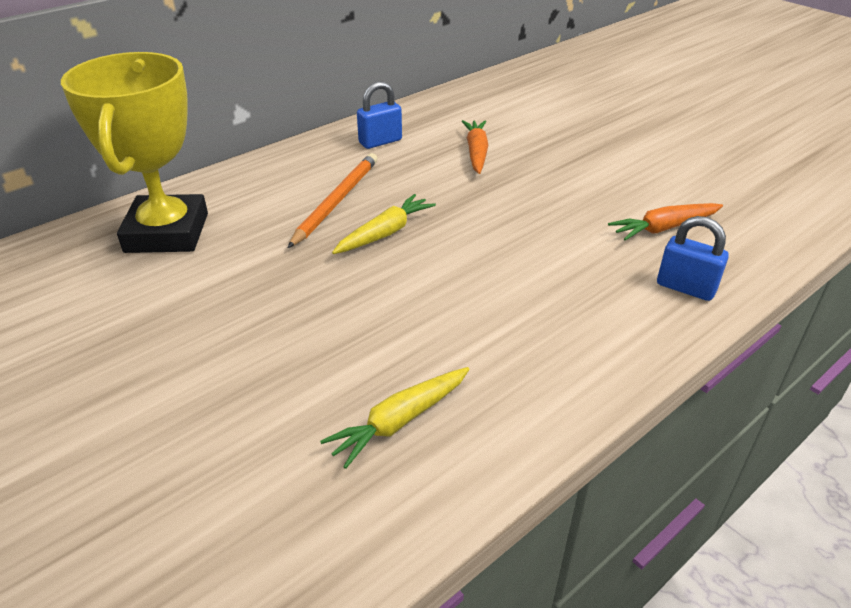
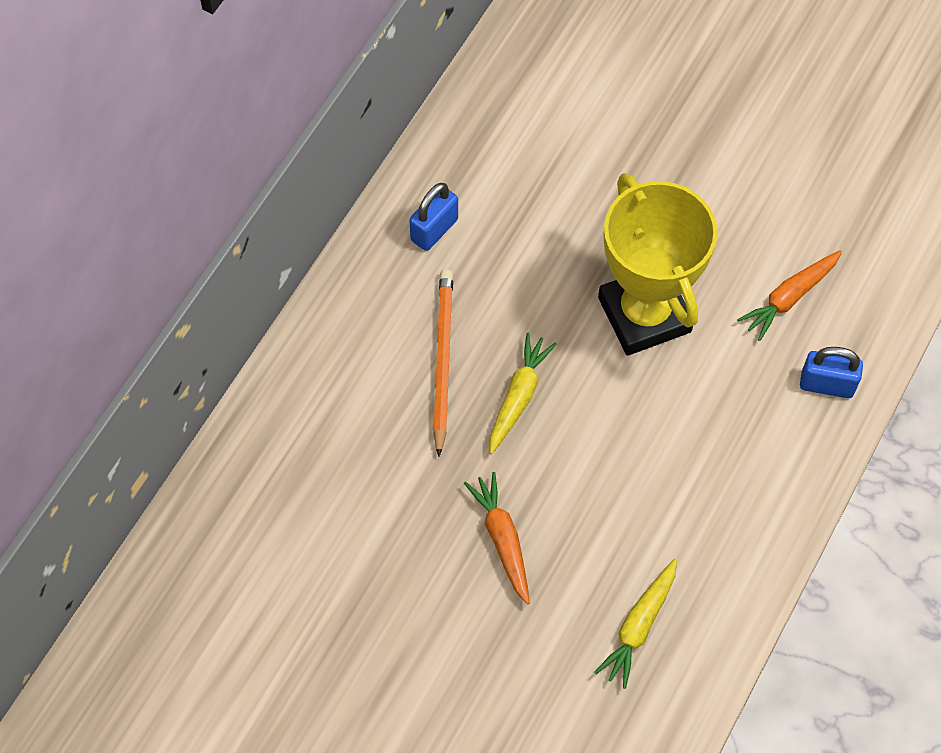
camera: 20 degrees left, 25 degrees up
(167, 233) = (296, 470): yellow trophy -> yellow trophy (644, 314)
(476, 152) = (554, 218): orange carrot -> orange carrot (502, 539)

